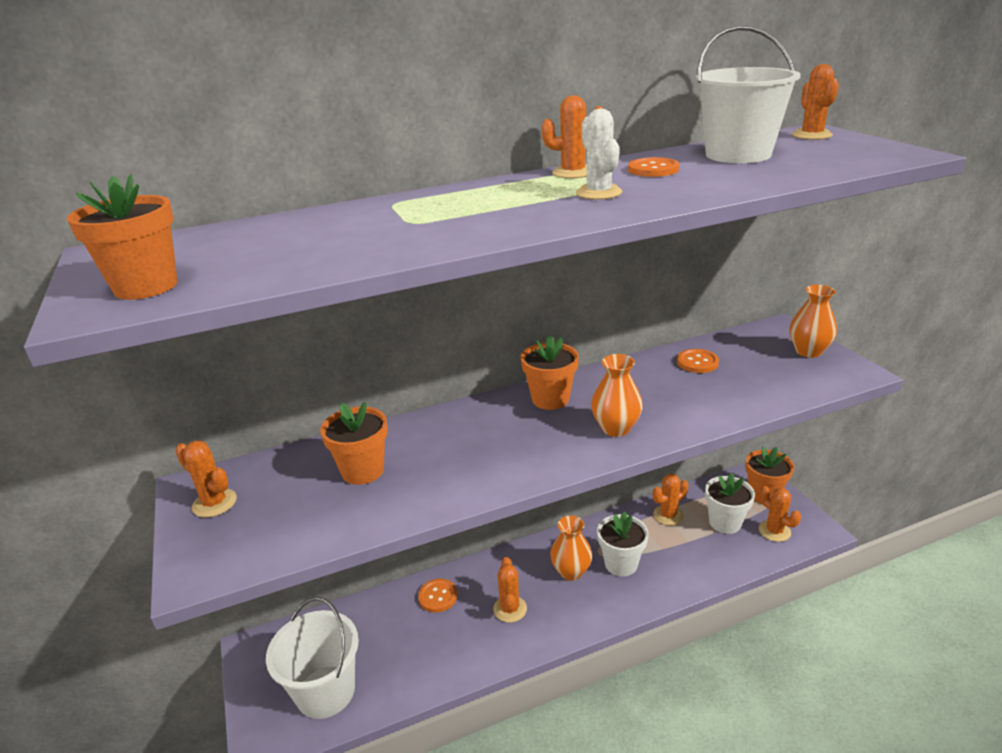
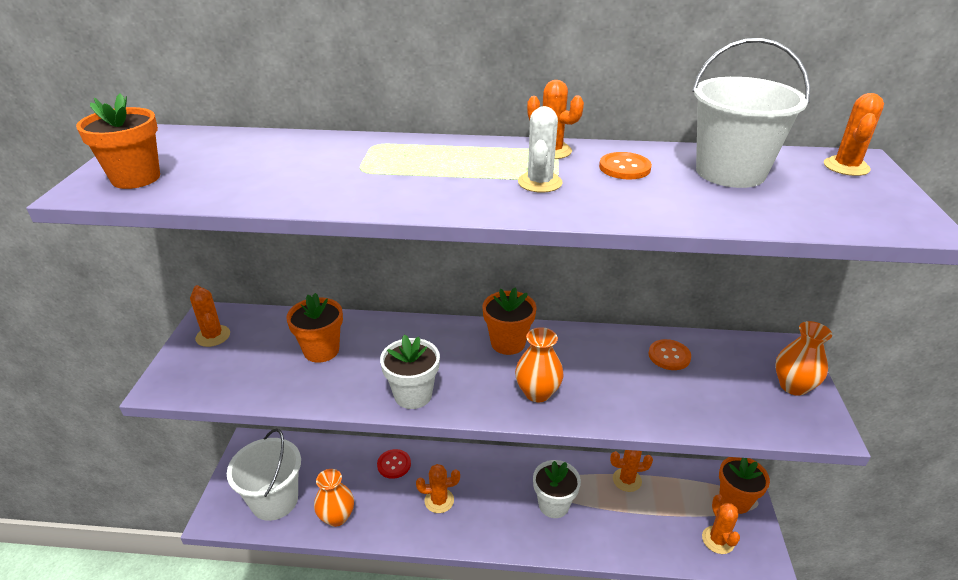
camera: 25 degrees right, 5 degrees up
(438, 596) = (394, 464): orange button -> red button
(510, 609) = (439, 500): orange cactus -> orange cactus turned 60 degrees clockwise
(571, 572) = (508, 492): orange vase -> orange vase (337, 517)
(725, 523) = (675, 510): white flower pot -> white flower pot (413, 395)

